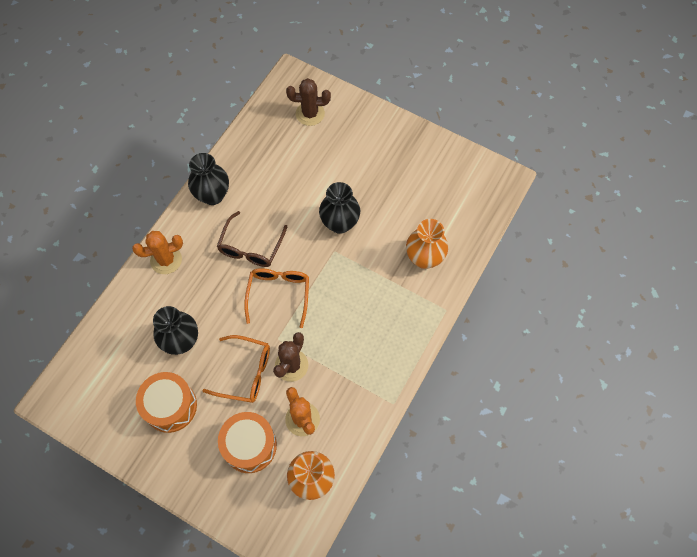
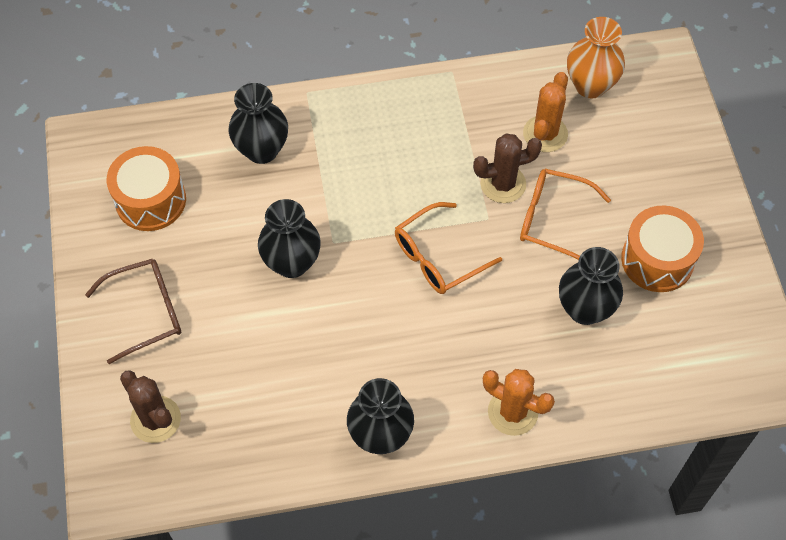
camera: 130 degrees left, 5 degrees down
(245, 372) = (553, 219): orange glasses -> orange glasses turned 45 degrees counterclockwise
(250, 446) = (616, 158): orange drum -> orange drum (150, 200)
(251, 247) = (408, 332): brown glasses -> brown glasses (146, 312)
(424, 258) = (262, 150): orange vase -> black vase

